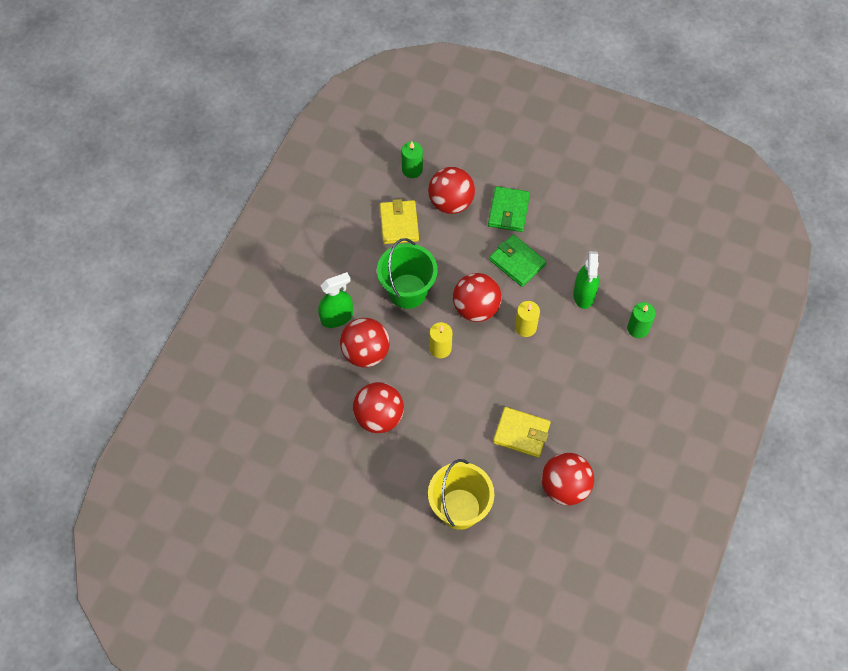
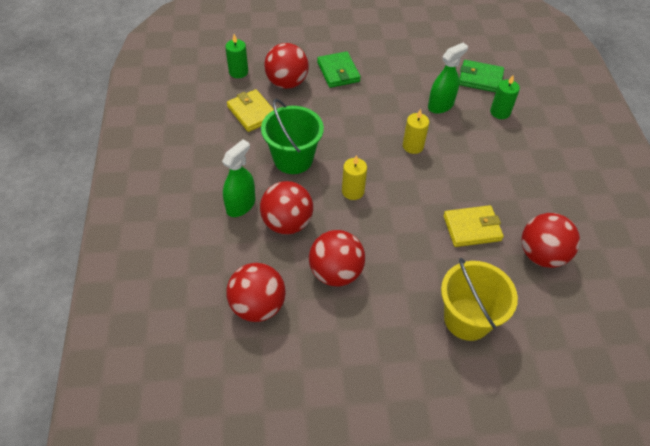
camera: 30 degrees left, 10 degrees down
(476, 308) = (361, 149): red ball -> red ball (258, 306)
(517, 262) = (371, 103): green wallet -> green wallet (480, 79)
(584, 294) = (440, 105): green spray bottle -> green spray bottle turned 105 degrees counterclockwise

